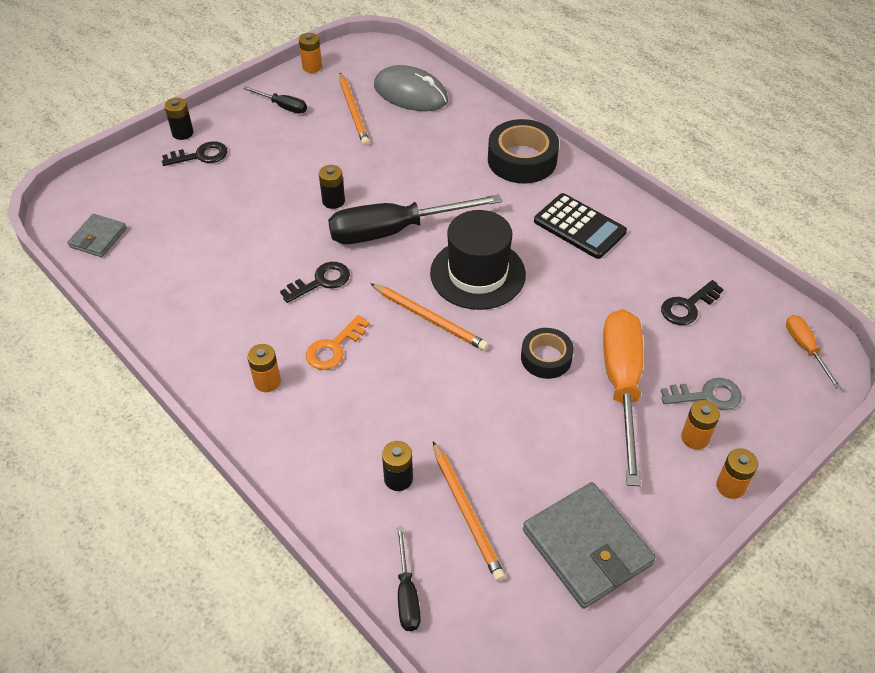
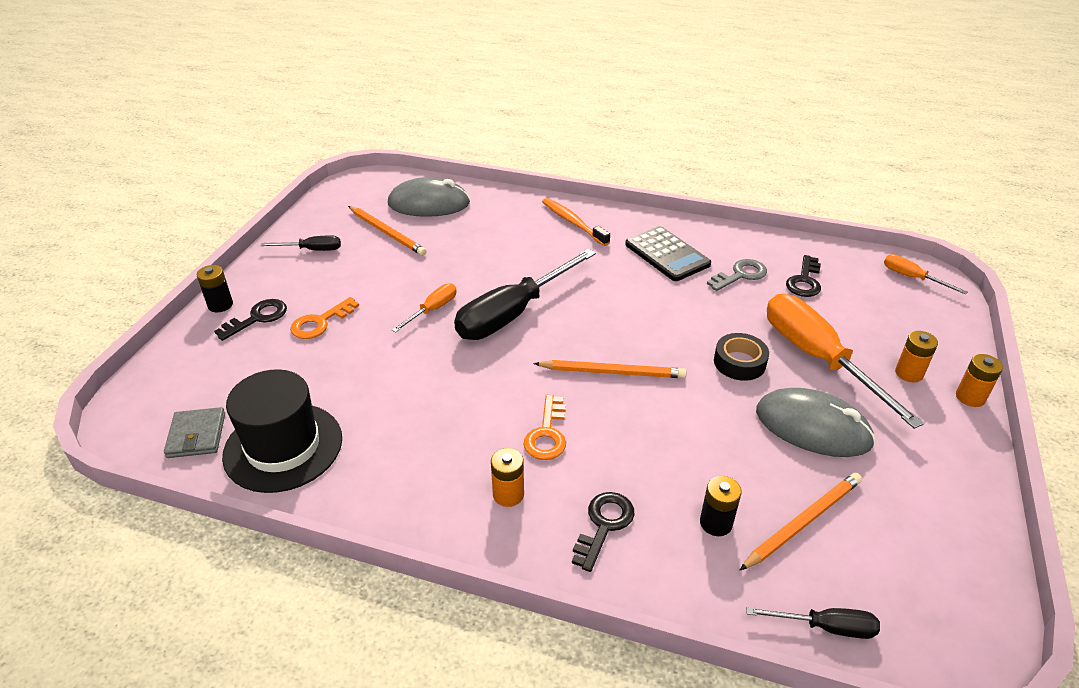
camera: 30 degrees left, 10 degrees down
(241, 178) = (320, 322): none -> orange key
(312, 67) = (314, 210): orange battery -> none
(321, 281) = (482, 381): black key -> black key (604, 525)
(333, 201) = (432, 310): black battery -> orange screwdriver
(407, 594) = (825, 627): black screwdriver -> black screwdriver turned 45 degrees counterclockwise
(467, 512) = (803, 522): orange pencil -> orange pencil turned 75 degrees counterclockwise
(477, 274) = (619, 320): black hat -> black hat (283, 447)
(522, 160) = (573, 222): black tape -> orange toothbrush
(553, 443) = (812, 427): none -> grey mouse
(579, 227) = (667, 254): black calculator -> black calculator turned 45 degrees clockwise
(587, 547) = (924, 500): grey wallet -> none
(707, 396) = (884, 338): grey key -> grey key (741, 275)

